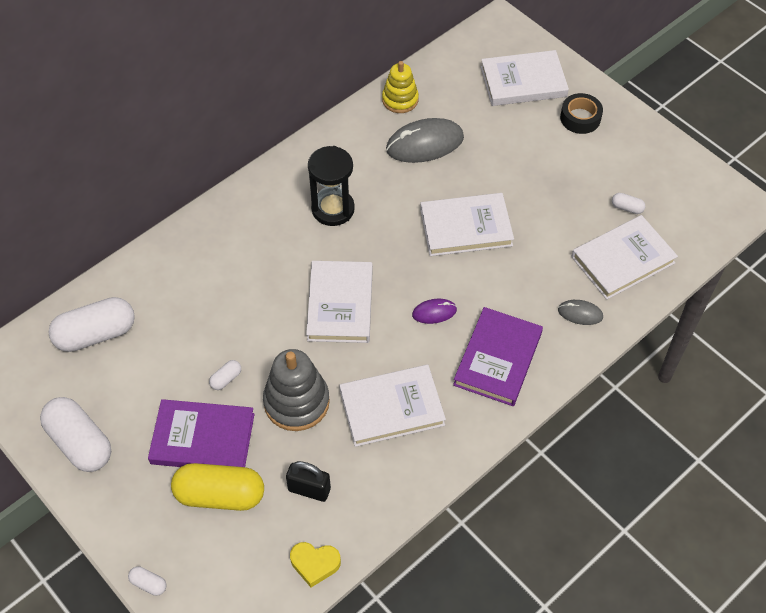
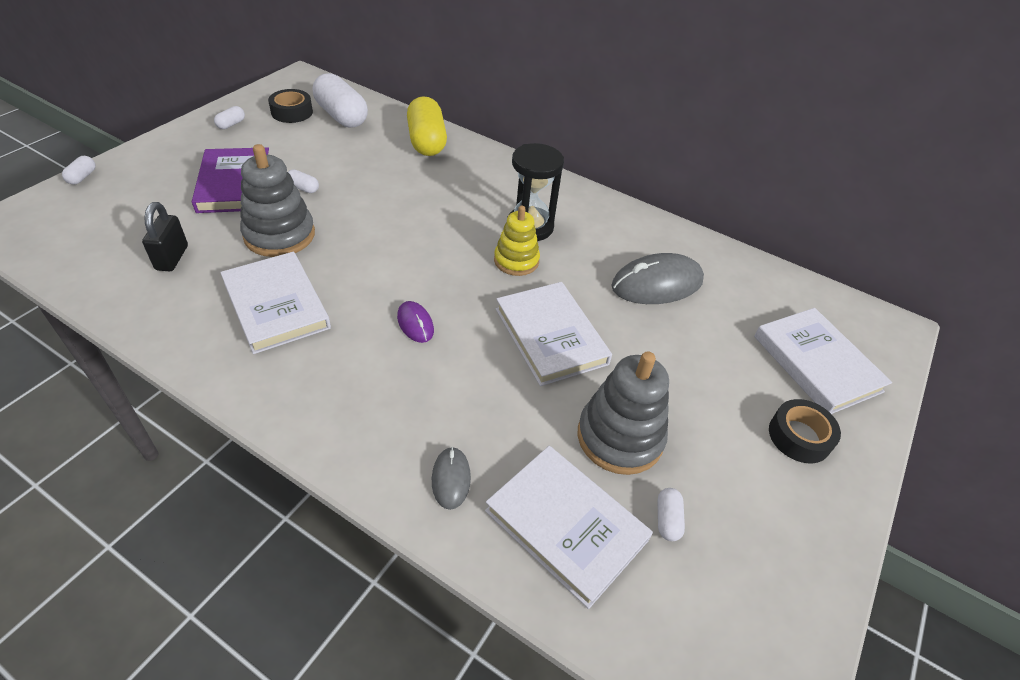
camera: 70 degrees right, 10 degrees down
(72, 382) = (292, 112): none -> black tape
(80, 443) = (231, 124): white capsule -> white capsule, size x0.43
(220, 495) = (171, 202): yellow capsule -> yellow capsule (426, 141)
(315, 564) = (80, 274): yellow heart -> none
(340, 304) = (407, 248): white book -> none
(400, 100) = (707, 256): yellow stacking toy -> yellow stacking toy (516, 261)
(425, 144) = (657, 284): grey mouse -> grey mouse turned 75 degrees counterclockwise
(497, 359) = (357, 393): purple book -> none
(564, 213) = (620, 437): none -> grey stacking toy

